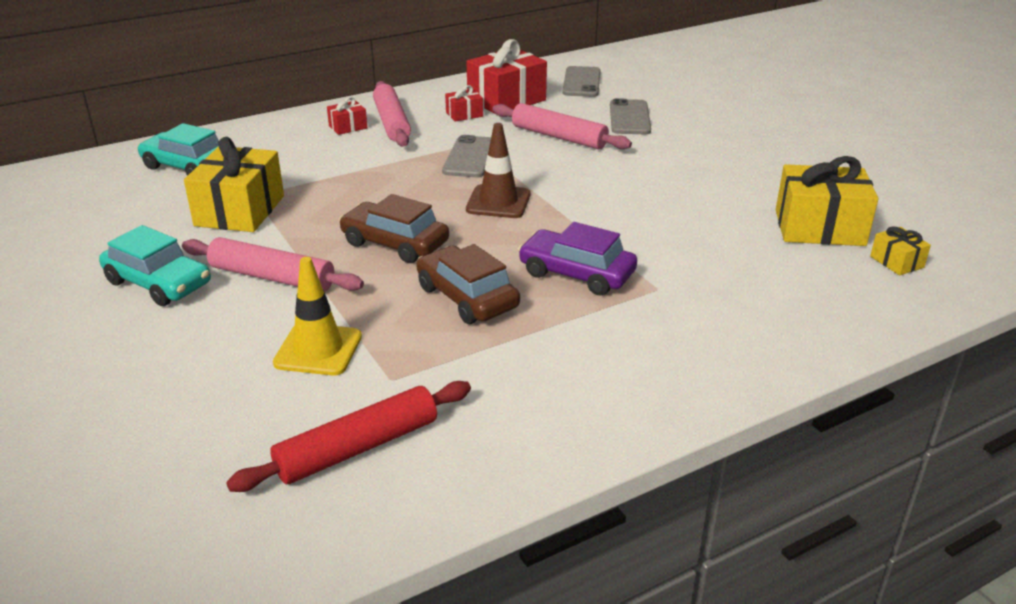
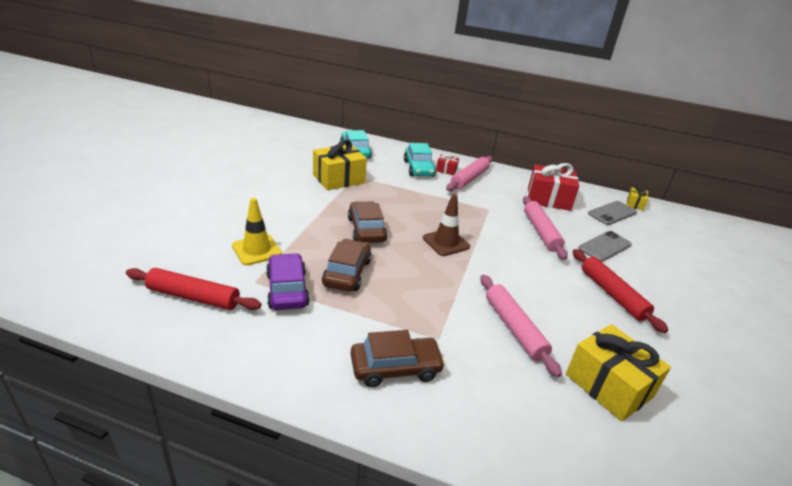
camera: 45 degrees right, 0 degrees up
(158, 283) = (263, 188): turquoise car -> turquoise car (419, 168)
(272, 277) = (298, 211): pink rolling pin -> pink rolling pin (514, 328)
(464, 114) = (512, 194): red gift -> none
(470, 157) = (474, 214): grey phone -> none
(576, 273) = (414, 300): purple car -> purple car (287, 289)
(674, 338) = (395, 368): none -> brown car
(705, 156) = (612, 294): none -> red rolling pin
(896, 262) = (625, 449): yellow gift -> yellow gift (635, 204)

